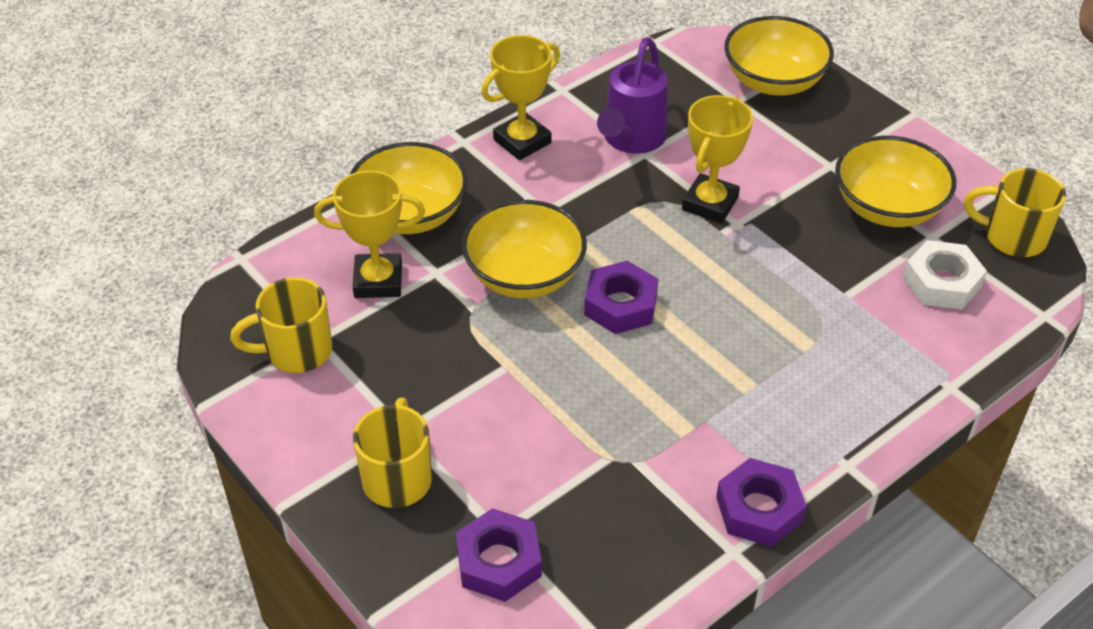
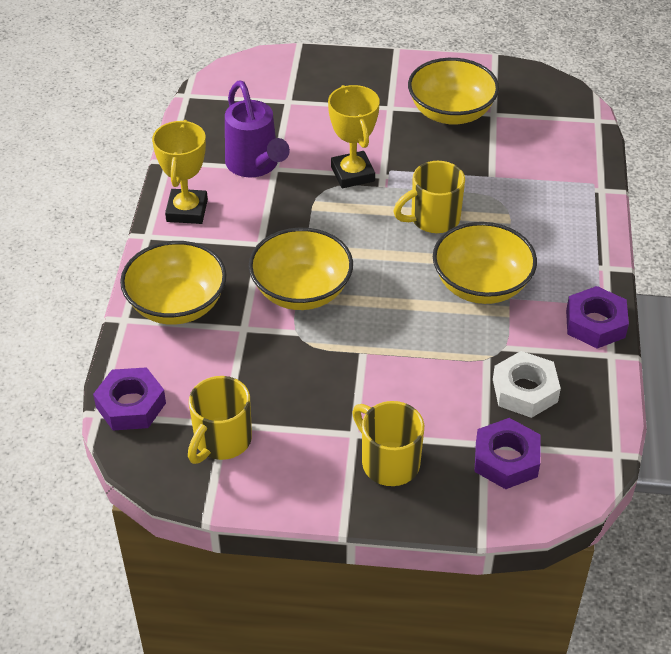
camera: 45 degrees left, 0 degrees up
(378, 281) = (214, 360): yellow trophy -> none
(620, 305) = (380, 268): purple nut -> purple nut (131, 405)
(774, 81) = (294, 76): yellow bowl -> yellow bowl (481, 285)
(942, 282) = (529, 136): white nut -> white nut (525, 390)
(1012, 237) = (532, 88): yellow mug -> yellow mug (433, 219)

